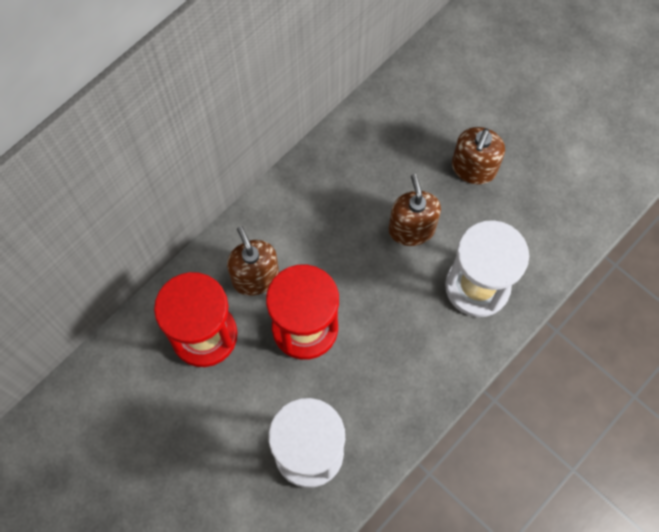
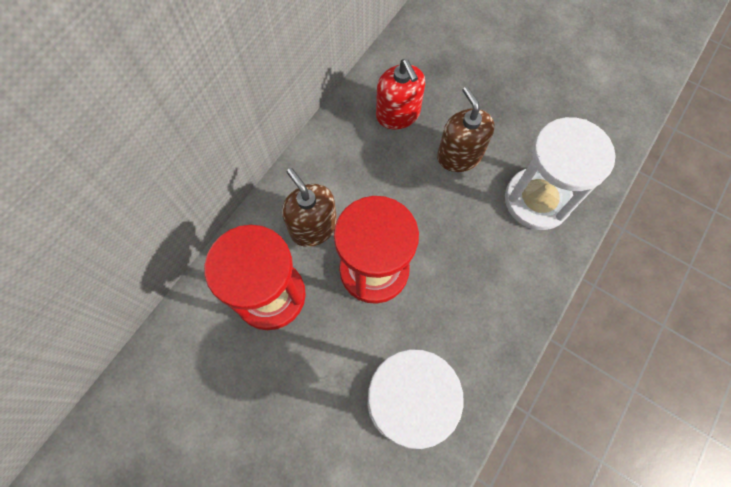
camera: 10 degrees left, 0 degrees up
(360, 176) = (398, 114): none -> red soap dispenser
(473, 168) = (504, 91): brown soap dispenser -> none

